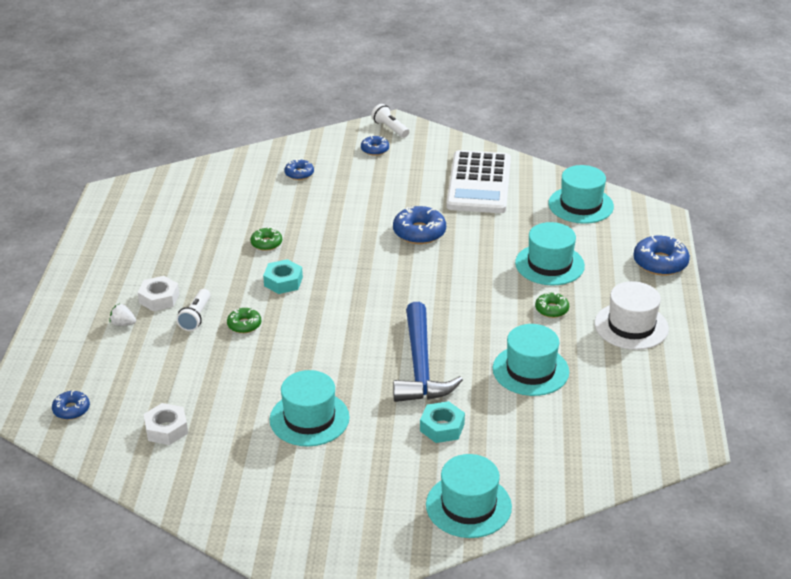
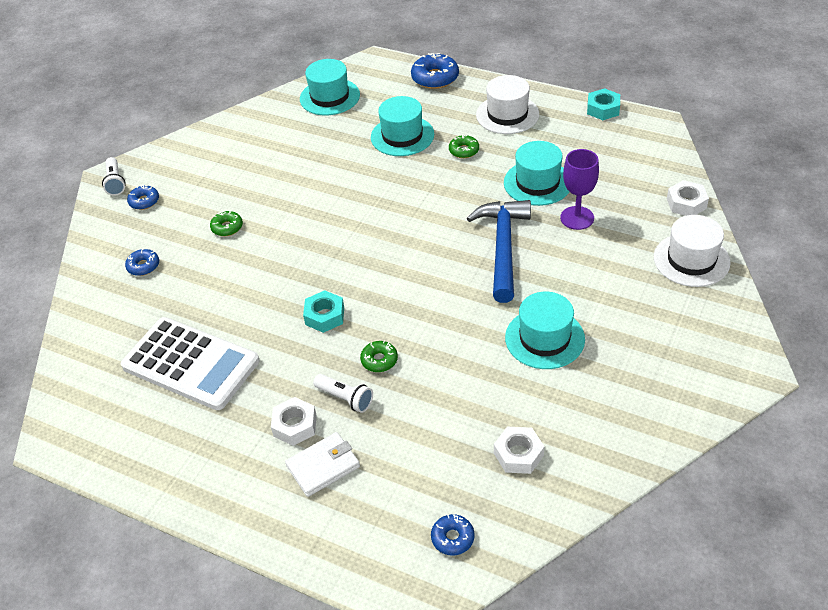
camera: 65 degrees left, 10 degrees up
(123, 324) = (323, 466): white strawberry -> white wallet
(266, 243) = (251, 316): green donut -> green donut (227, 227)
(390, 128) = (115, 182): white flashlight -> white flashlight turned 90 degrees counterclockwise
(419, 232) = (304, 202): blue donut -> none
(420, 366) = (503, 247): blue hammer -> blue hammer turned 105 degrees counterclockwise
(442, 427) = (589, 253): turquoise nut -> turquoise nut (603, 109)
(468, 506) = (691, 260): turquoise hat -> white hat
(479, 183) = (254, 146): white calculator -> white calculator (191, 364)
(490, 409) = (577, 218): none -> purple goblet
(560, 489) = (686, 203): none -> white nut

